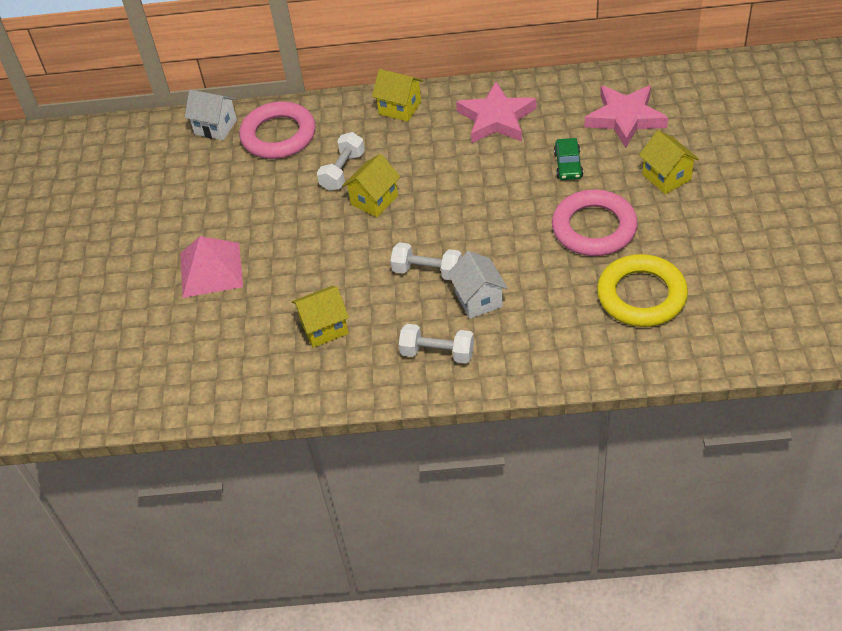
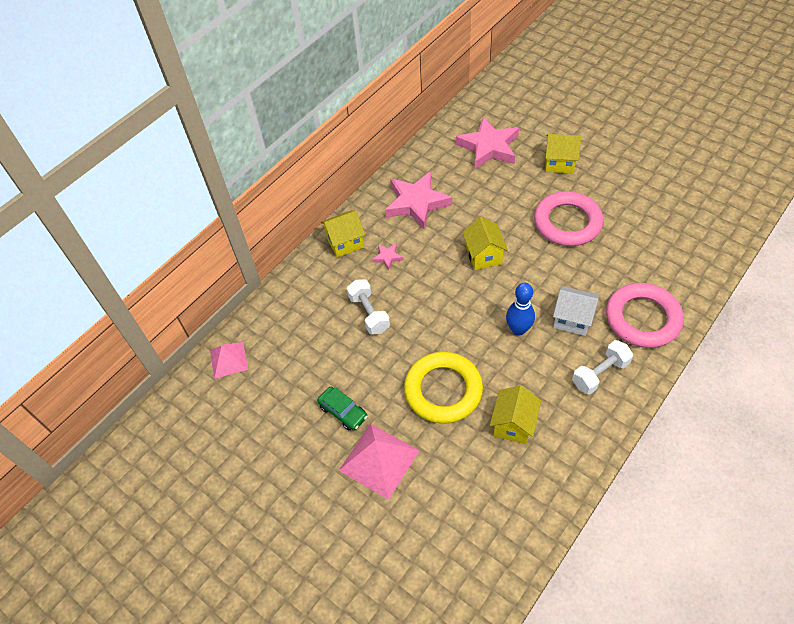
camera: 50 degrees left, 5 degrees up
(215, 127) = (228, 359): white house -> pink pyramid
(278, 135) = (287, 327): pink ring -> pink ring (642, 318)
(374, 200) = (418, 314): yellow house -> yellow house (483, 255)
(414, 142) = (387, 257): none -> pink star
(427, 271) = (518, 329): white dumbbell -> blue bowling pin
(568, 165) = (499, 198): green car -> green car (343, 412)
(641, 295) = (647, 239): yellow ring -> yellow ring (443, 390)

